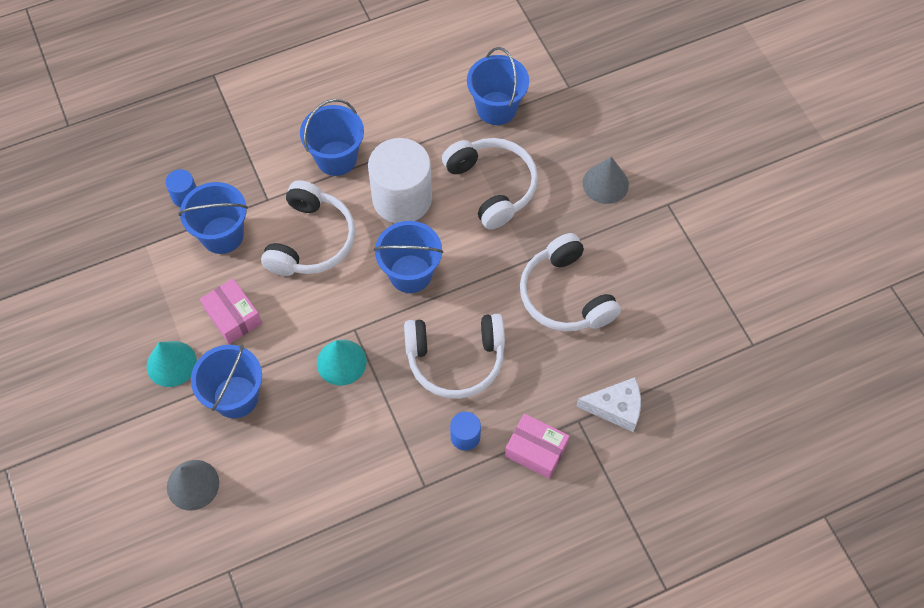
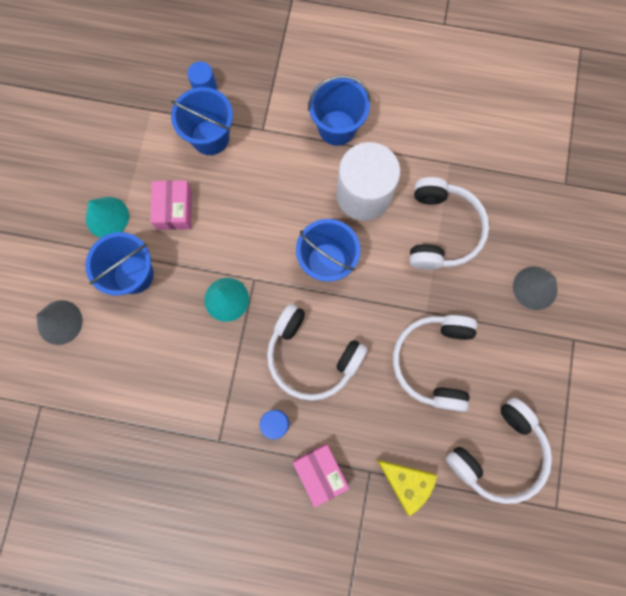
camera: 35 degrees right, 15 degrees up
(311, 240) = (271, 184): white headphones -> white headphones (498, 453)
(496, 108) = (492, 165): blue bucket -> none
(616, 408) = (406, 482): white cheese -> yellow cheese

